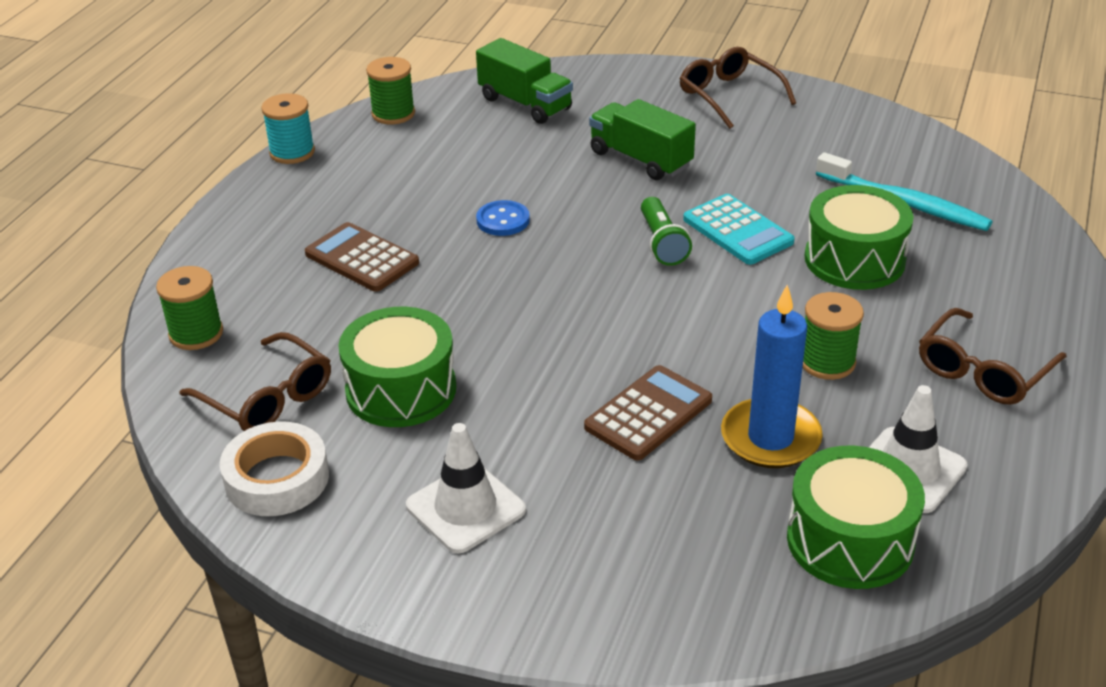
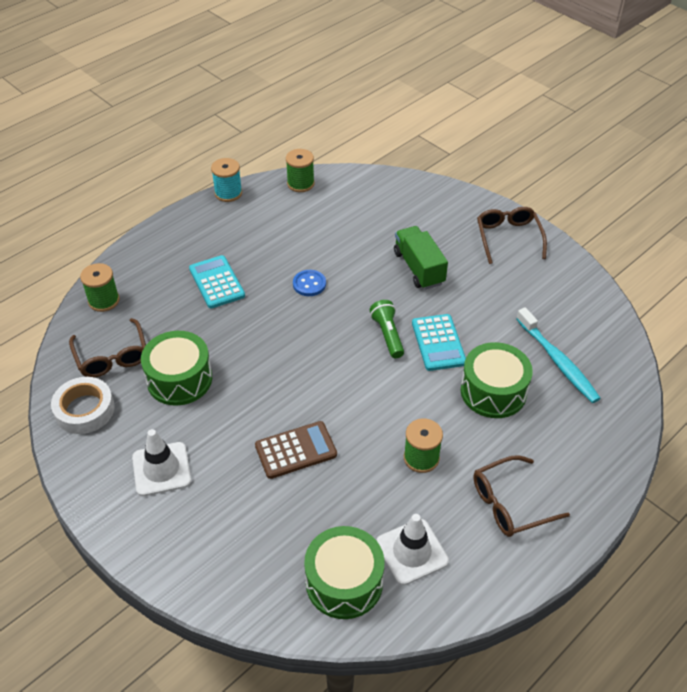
camera: 25 degrees right, 10 degrees up
(362, 258) = (216, 282): brown calculator -> turquoise calculator
(525, 104) = (380, 202): green truck -> none
(662, 243) = (387, 335): green flashlight -> green flashlight turned 150 degrees clockwise
(770, 438) = (350, 495): blue candle -> none

